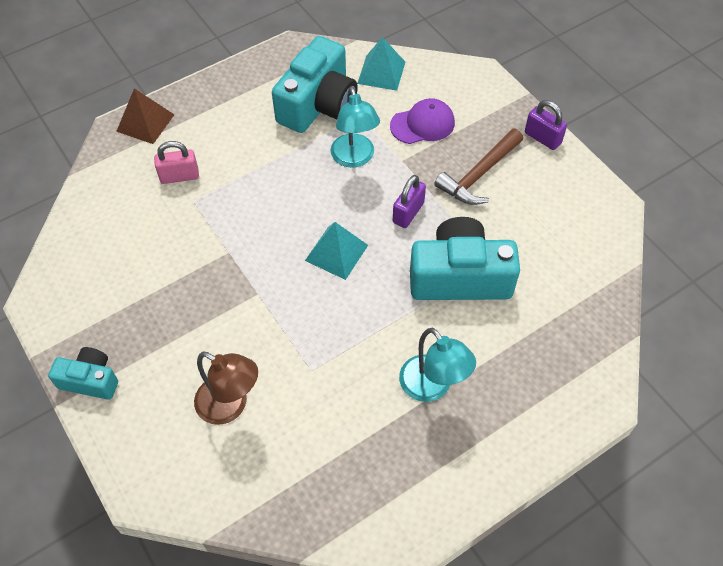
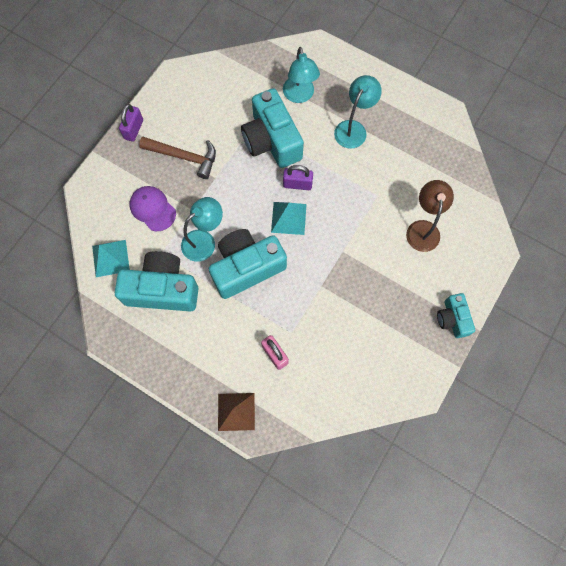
camera: 115 degrees left, 15 degrees up
(297, 186) = (246, 267): none -> turquoise camera
(408, 213) = (236, 188): purple padlock -> purple padlock (297, 184)
(518, 339) = (299, 96): none -> turquoise lamp

